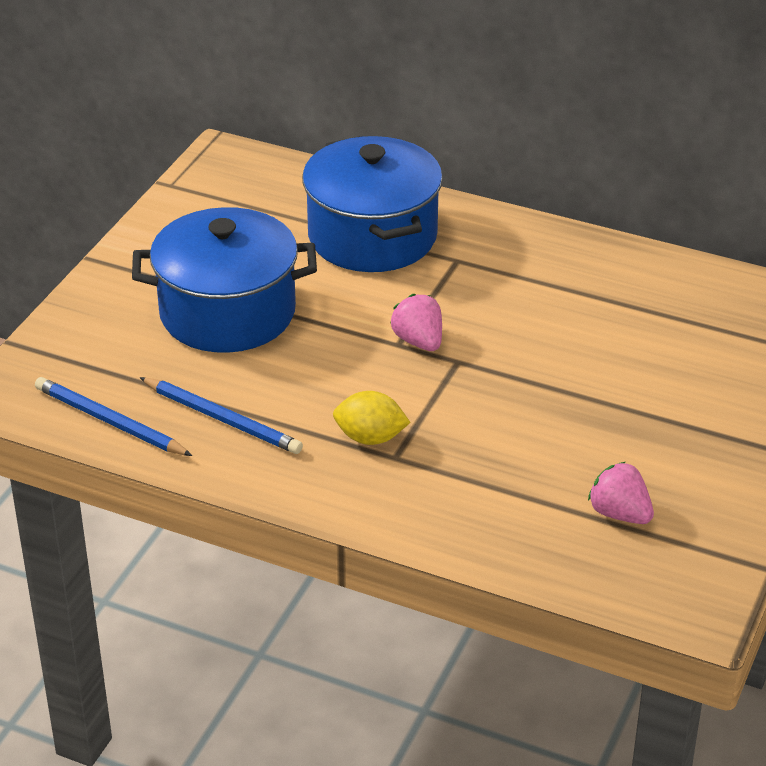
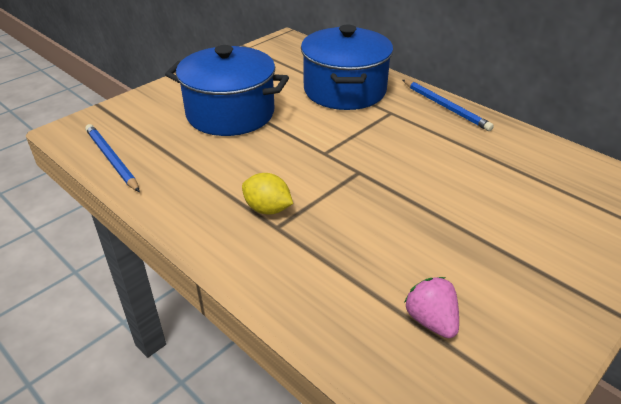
camera: 20 degrees right, 0 degrees up
(222, 419) = (180, 173): blue pencil -> blue pencil (445, 107)
(419, 341) = (339, 154): pink strawberry -> none

